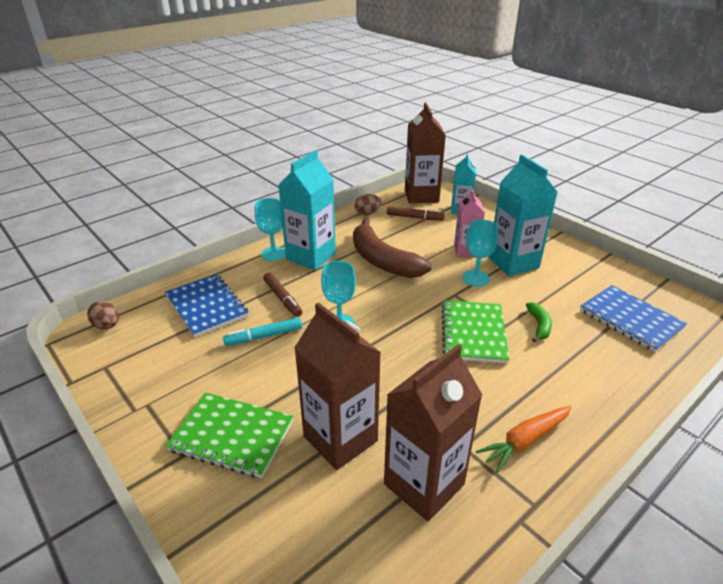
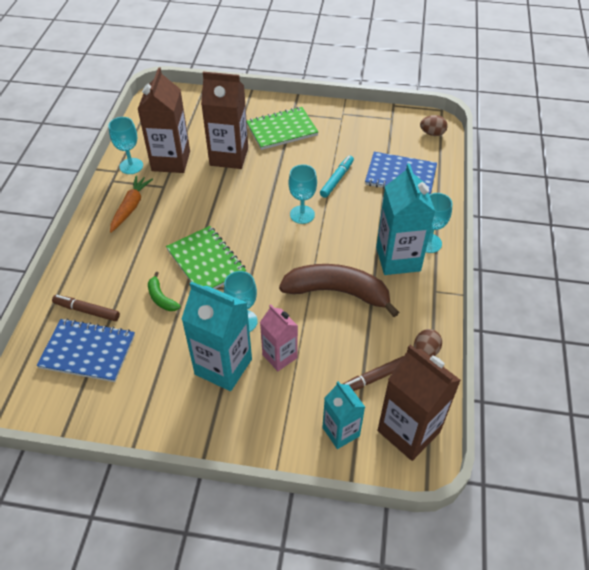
camera: 140 degrees right, 15 degrees up
(282, 298) = (363, 210): brown marker -> brown marker (87, 311)
(490, 515) = (131, 166): none -> turquoise goblet

